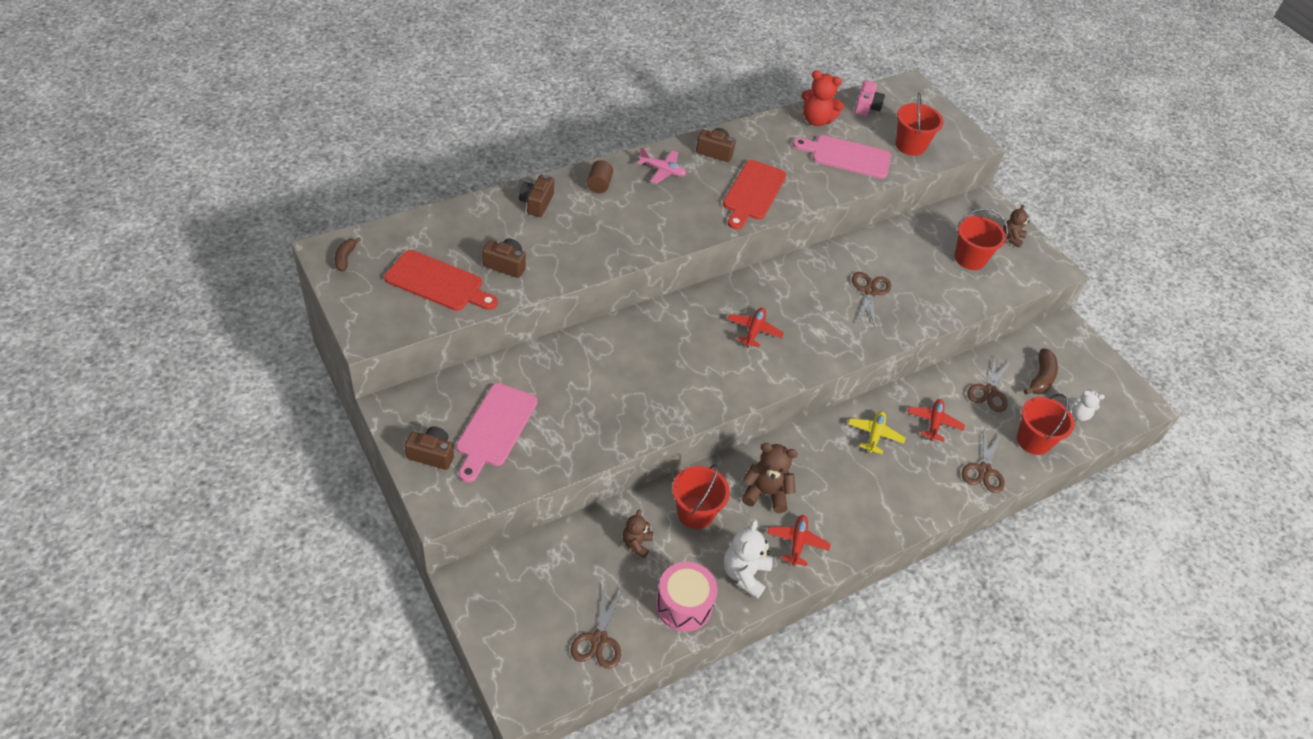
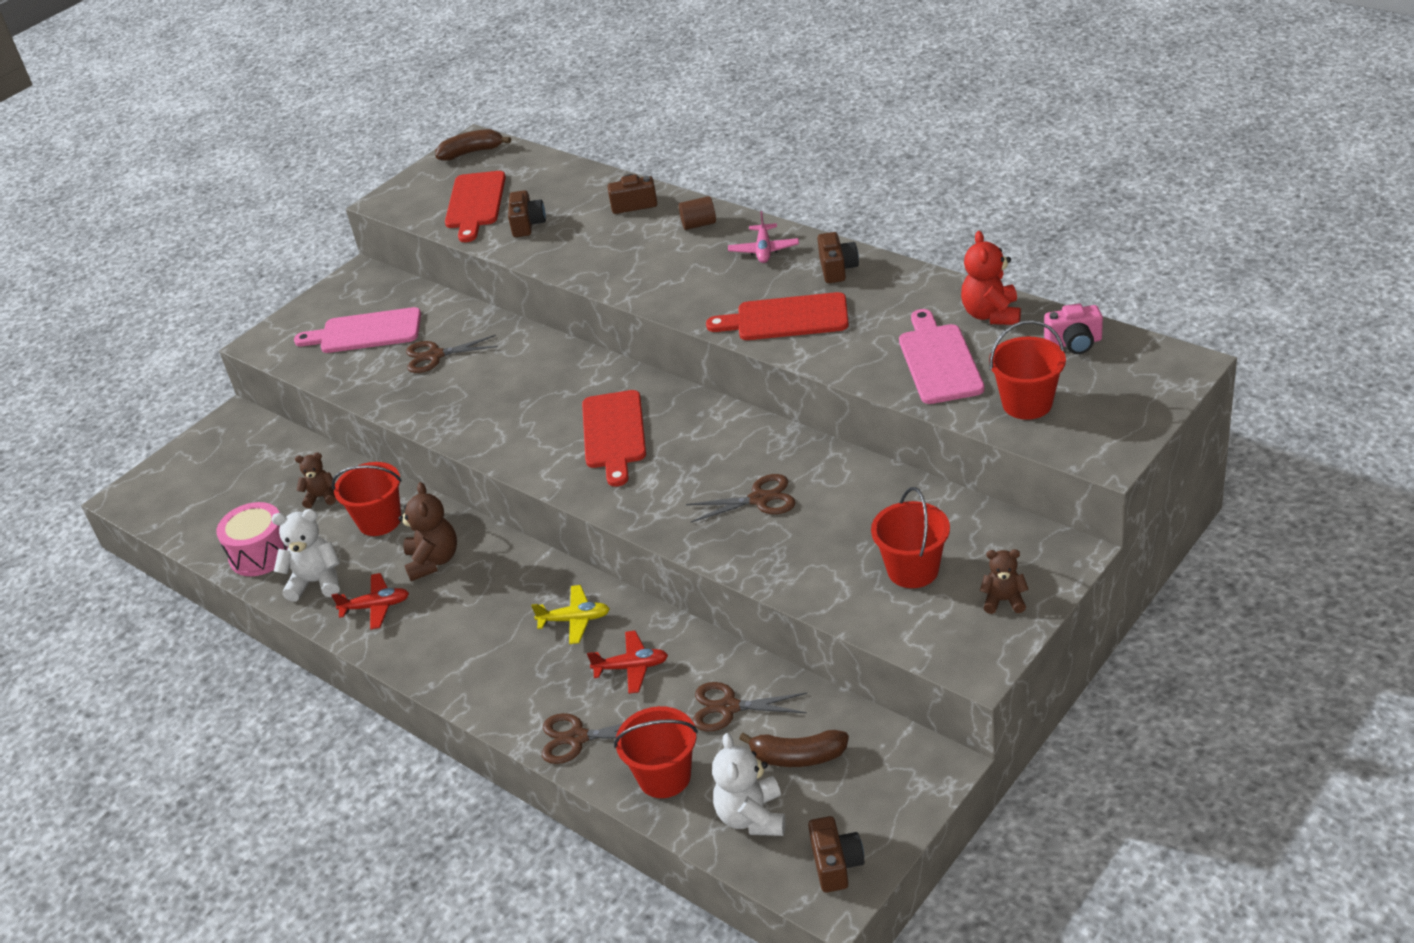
camera: 80 degrees right, 10 degrees down
(345, 258) = (472, 152): brown banana -> brown banana, size x1.57
(432, 454) = (316, 314): brown camera -> brown camera (836, 864)
(599, 640) = (200, 515): brown scissors -> brown scissors (434, 355)
(754, 331) = (614, 434): red plane -> red cutting board
(1078, 414) = (752, 817): white teddy bear -> white teddy bear, size x1.59

